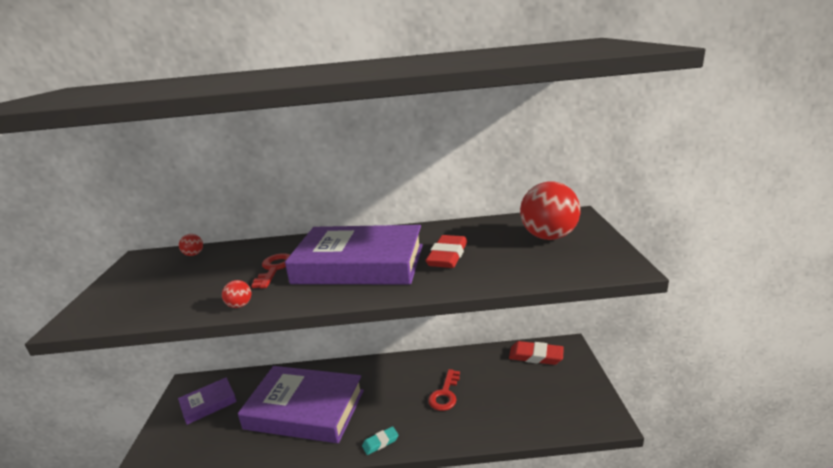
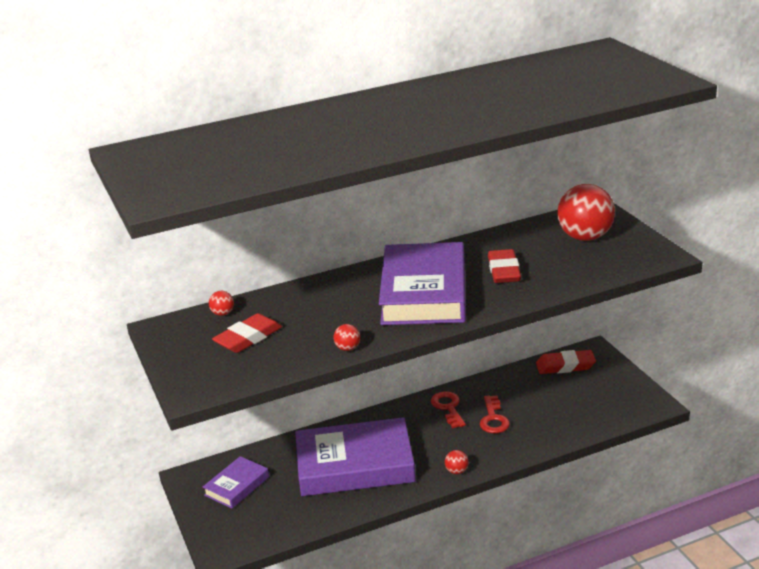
camera: 20 degrees left, 5 degrees up
(182, 278) = (248, 338): none -> red eraser
(274, 269) = (339, 312): red key -> red key (448, 408)
(359, 264) = (424, 292): purple book -> purple book turned 75 degrees counterclockwise
(380, 442) = (457, 471): turquoise eraser -> red ball

